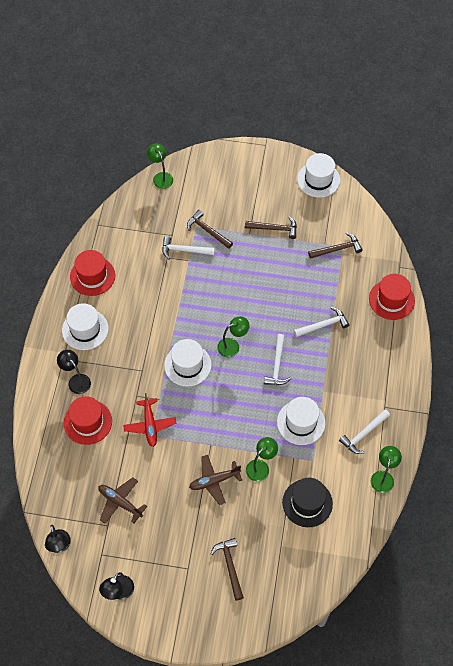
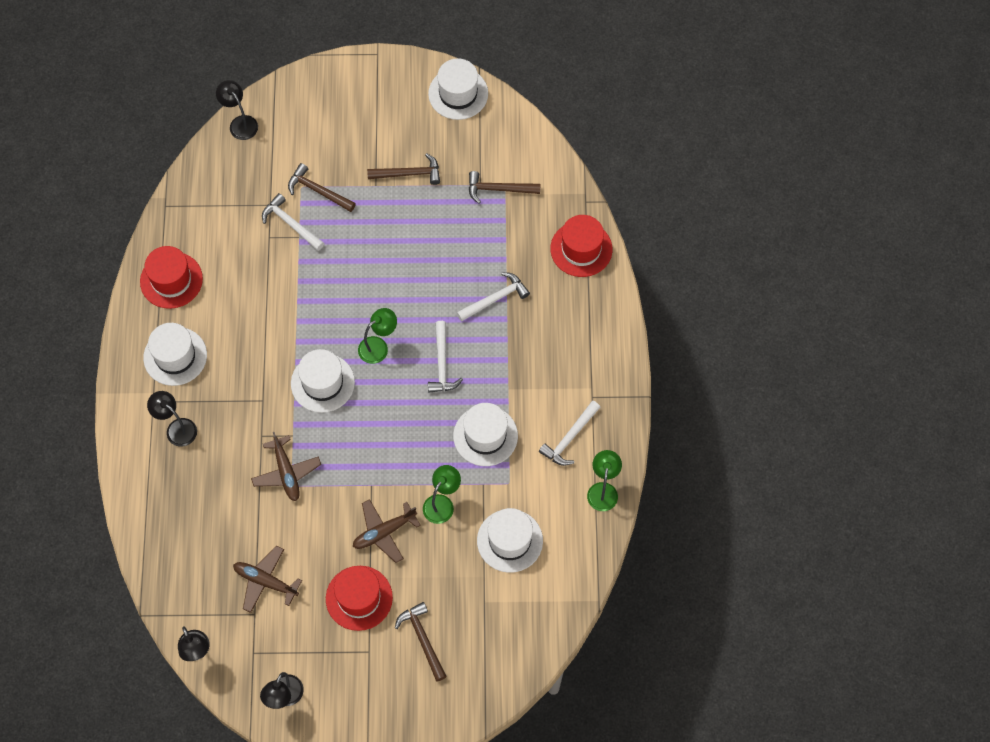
camera: 10 degrees left, 5 degrees up
(88, 422) = (202, 482): red hat -> red hat (359, 598)
(150, 425) = (286, 472): red plane -> brown plane
(161, 177) = (240, 123): green lamp -> black lamp
(184, 250) = (291, 224): white hammer -> white hammer turned 45 degrees clockwise
(307, 503) = (509, 540): black hat -> white hat
(337, 249) = (498, 189): brown hammer -> brown hammer turned 150 degrees counterclockwise

